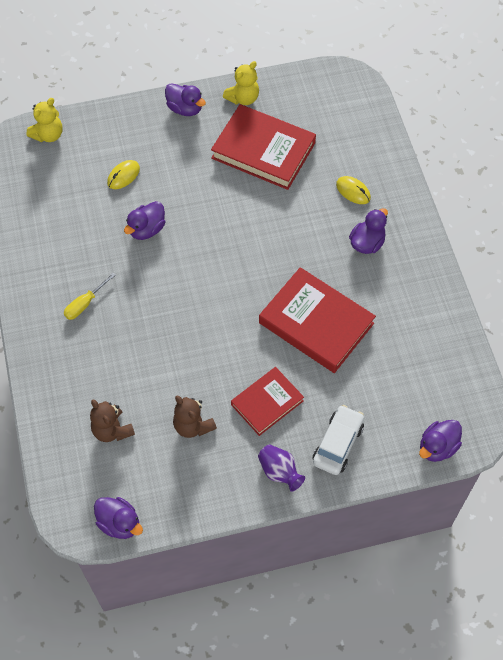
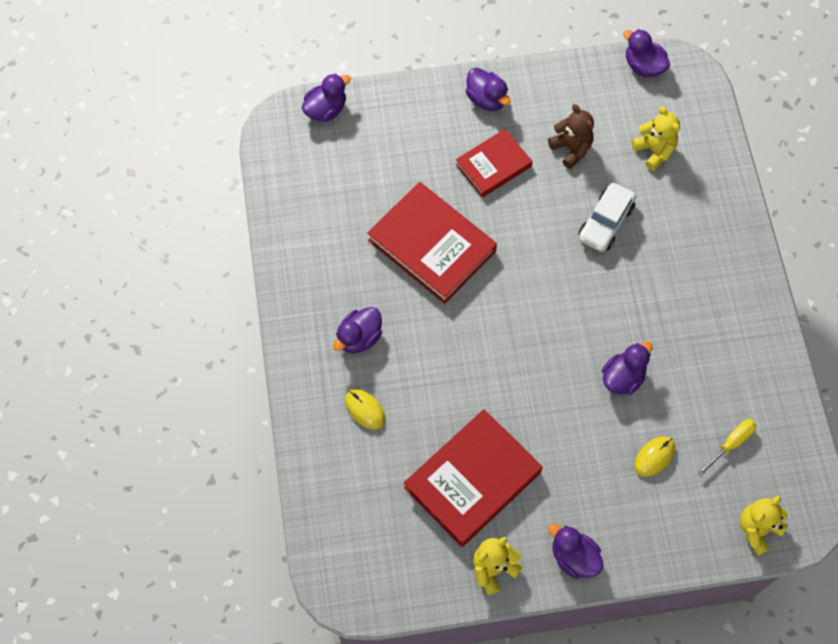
camera: 175 degrees left, 5 degrees up
(85, 304) = (692, 288): yellow screwdriver -> yellow screwdriver (731, 444)
(112, 430) = (654, 151): brown teddy bear -> yellow teddy bear
(263, 151) = (472, 480): red book -> red book turned 75 degrees counterclockwise
(279, 472) = (486, 99): purple vase -> purple duck
(337, 444) = (425, 120): white car -> white car (605, 223)

